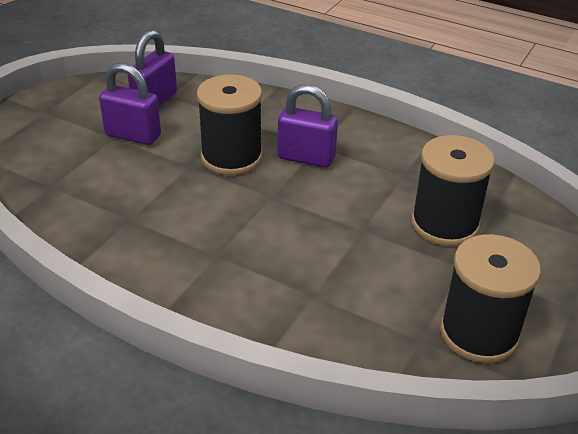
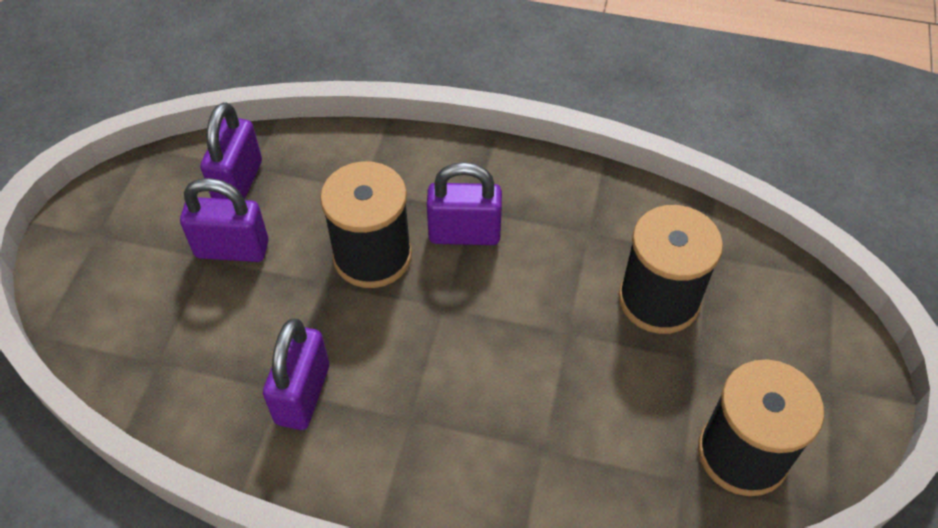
camera: 15 degrees left, 15 degrees up
(144, 224) = (302, 394): none -> purple padlock

